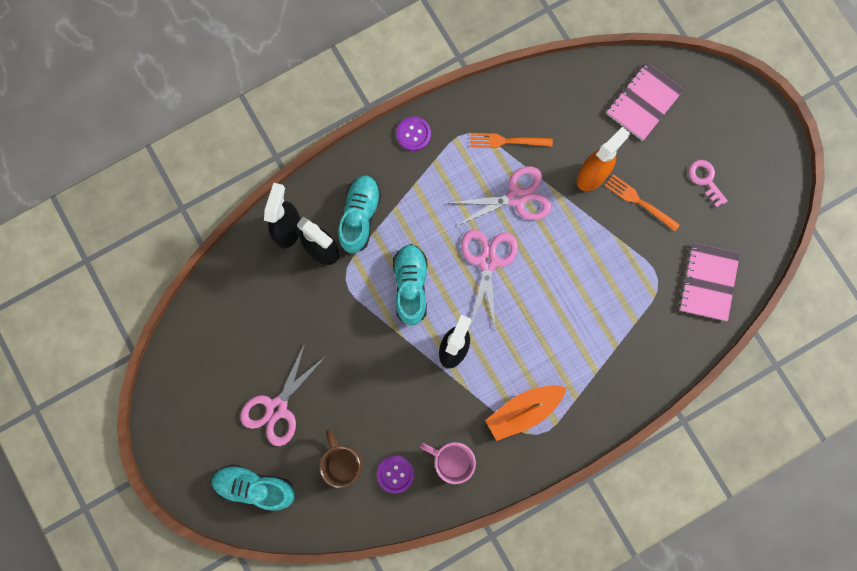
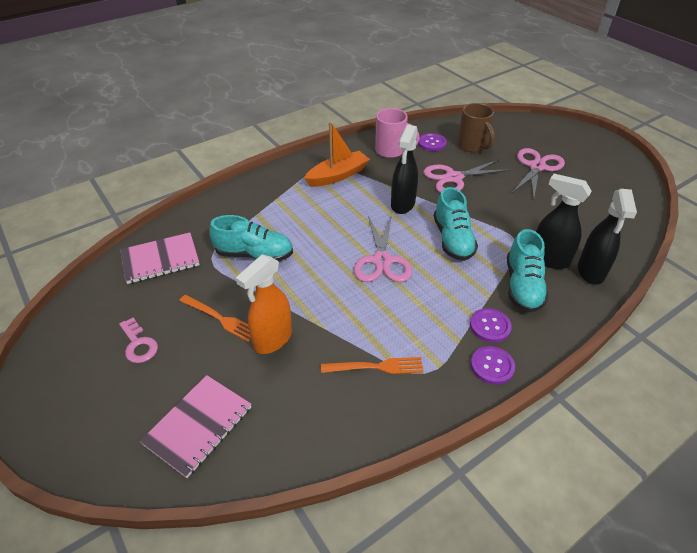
camera: 175 degrees right, 35 degrees down
(255, 487) = (532, 133): turquoise shoe -> turquoise shoe (254, 254)
(404, 173) = (490, 326): none -> purple button
(516, 198) = (358, 313): pink scissors -> pink scissors (453, 178)
(708, 282) = (160, 259): pink notebook -> pink notebook turned 60 degrees clockwise

